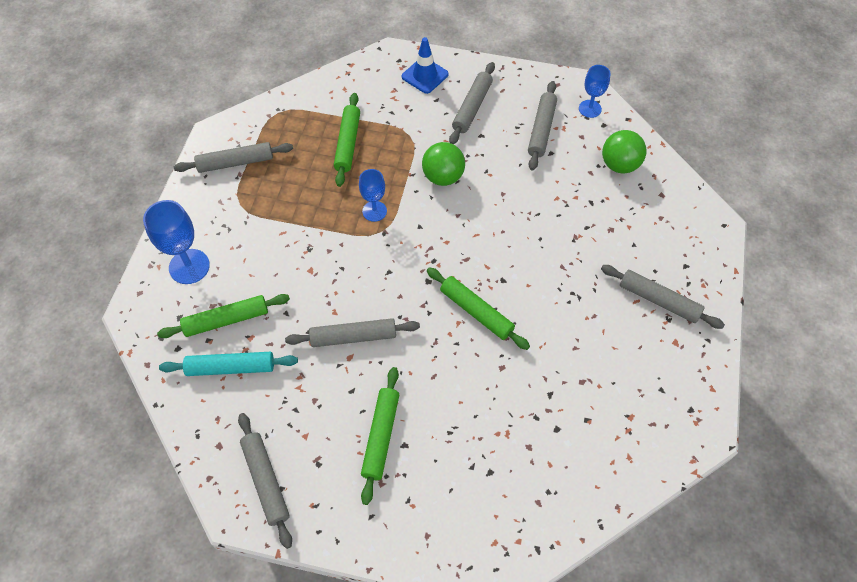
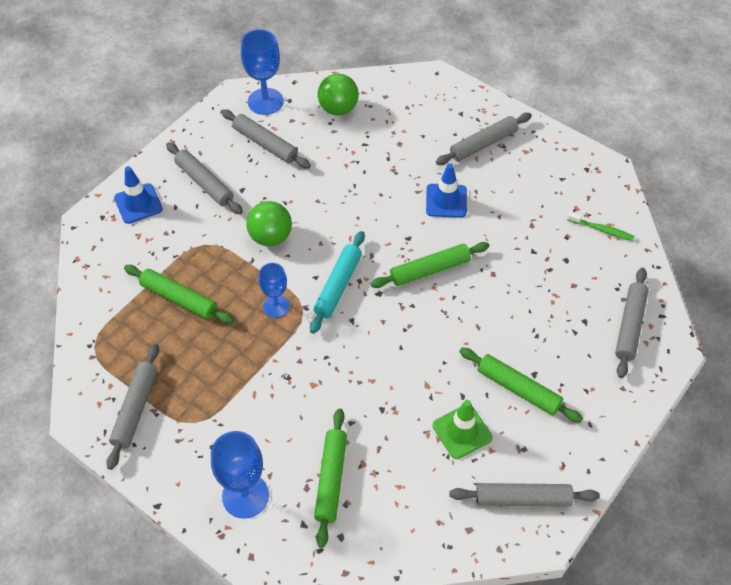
camera: 65 degrees left, 5 degrees down
(231, 367) = (388, 492): turquoise rolling pin -> turquoise rolling pin (338, 286)
(314, 404) = (462, 431): none -> green traffic cone
(353, 337) = (407, 374): grey rolling pin -> grey rolling pin (630, 326)
(565, 294) = (446, 201): none -> blue traffic cone
(590, 109) = (265, 101): blue goblet -> blue goblet, size x1.57
(616, 451) = (601, 230): none -> green toothbrush

